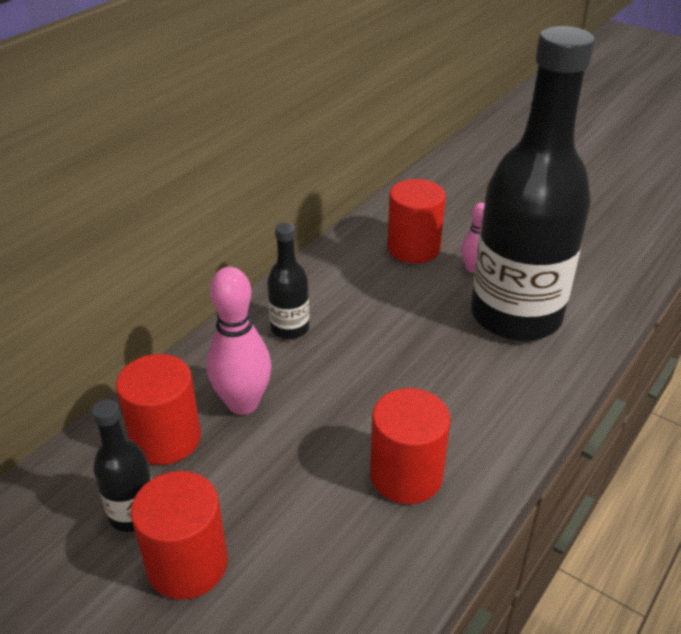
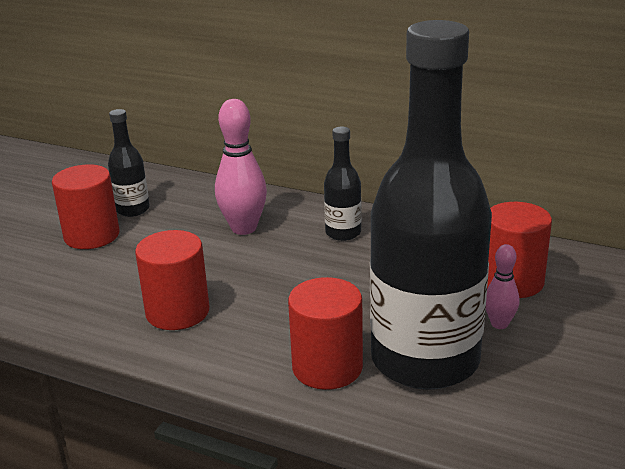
camera: 80 degrees right, 10 degrees down
(166, 438) = (201, 206): red cylinder -> red cylinder (327, 367)

